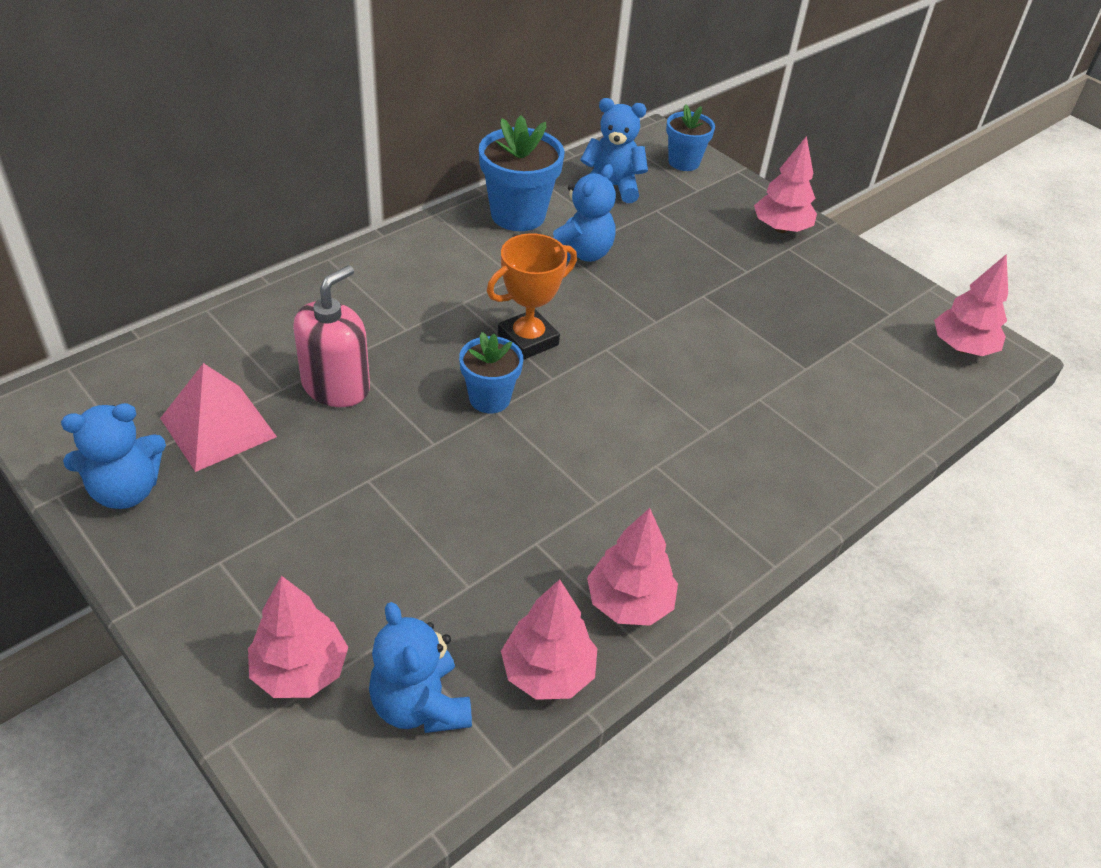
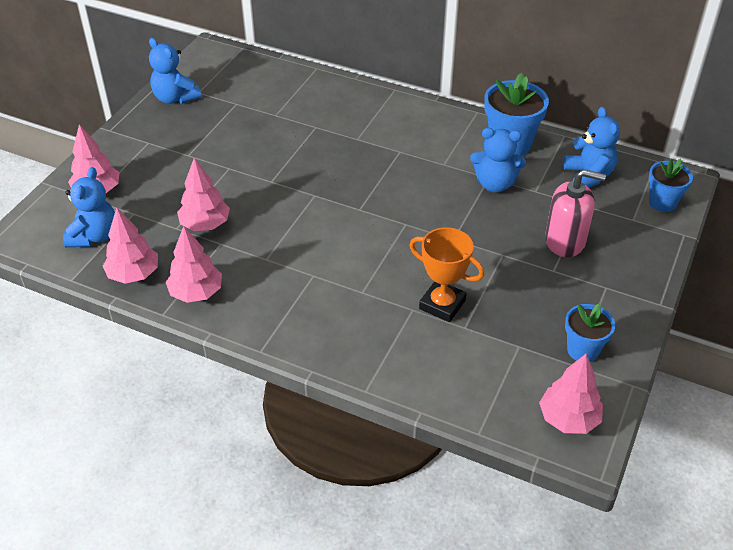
camera: 70 degrees right, 0 degrees up
(218, 427) = (233, 107): pink pyramid -> none
(336, 386) = (290, 132): pink soap dispenser -> pink soap dispenser (565, 241)
(420, 705) = (94, 236): blue teddy bear -> blue teddy bear turned 150 degrees clockwise
(489, 398) = (322, 189): blue flower pot -> blue flower pot (583, 350)
(528, 340) = (386, 188): orange trophy -> orange trophy (442, 304)
(781, 228) = (628, 277): pink tree -> pink tree (205, 224)

